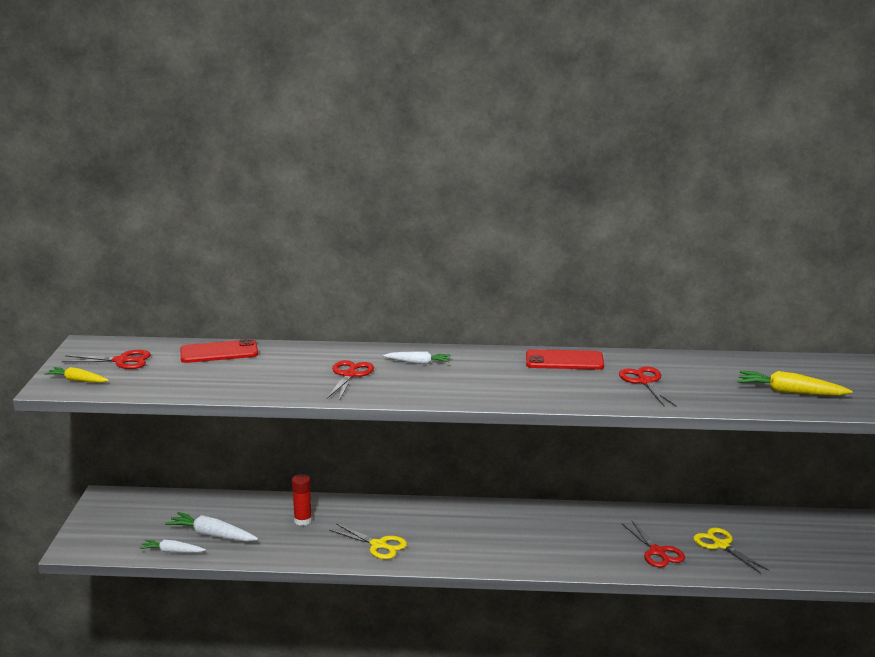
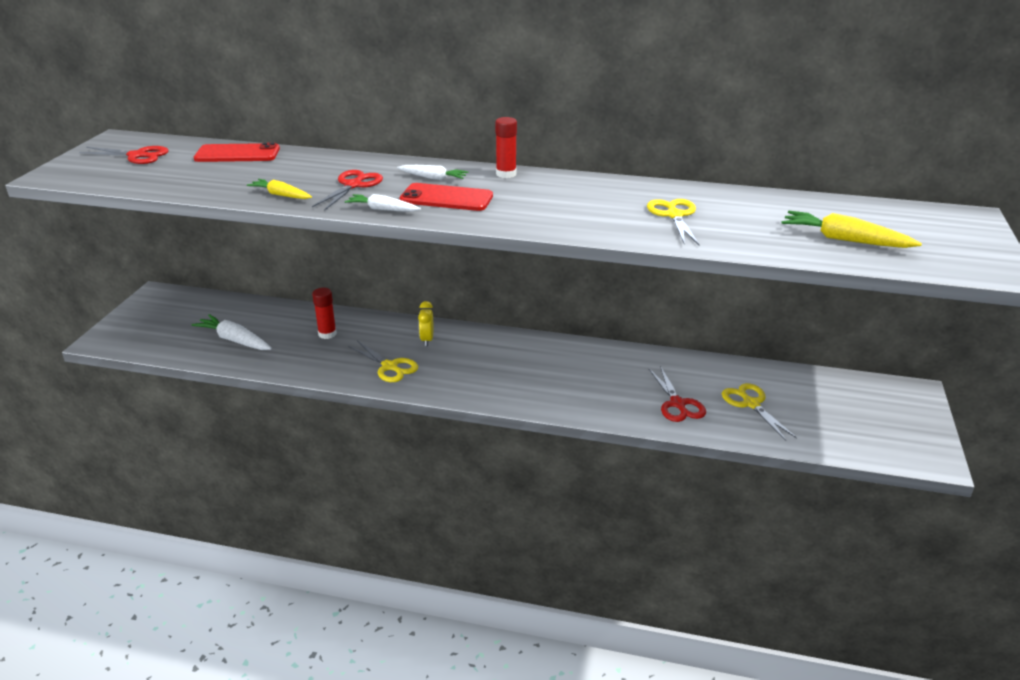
camera: 10 degrees right, 10 degrees up
(77, 380) = (80, 171): yellow carrot -> yellow carrot (281, 195)
(172, 551) = (189, 353): white carrot -> white carrot (382, 209)
(403, 517) = (427, 340): none -> yellow clock
(482, 354) = (506, 174): none -> red glue stick
(564, 361) = (593, 187): red phone -> red phone (446, 198)
(645, 382) = (674, 215): red scissors -> yellow scissors

